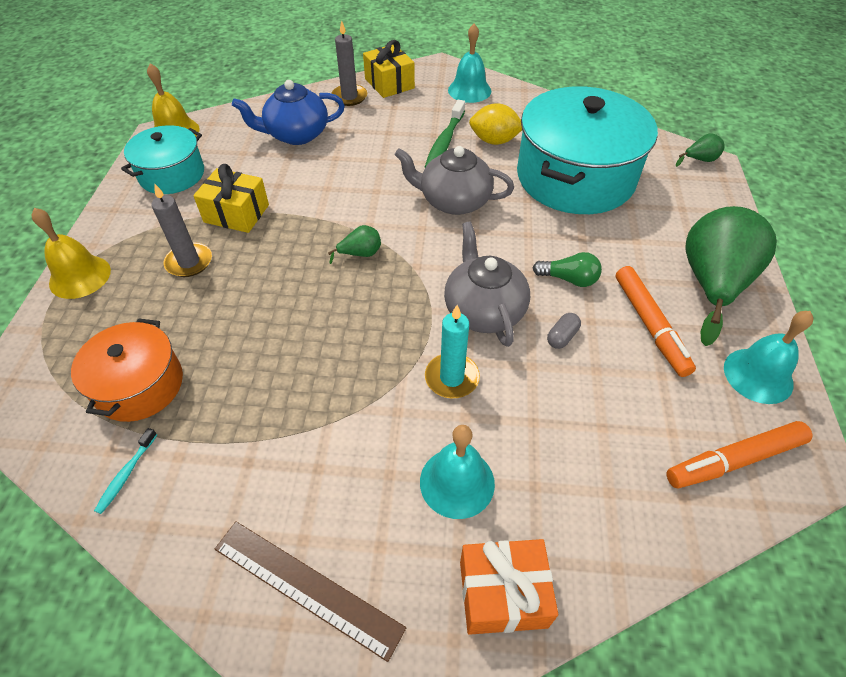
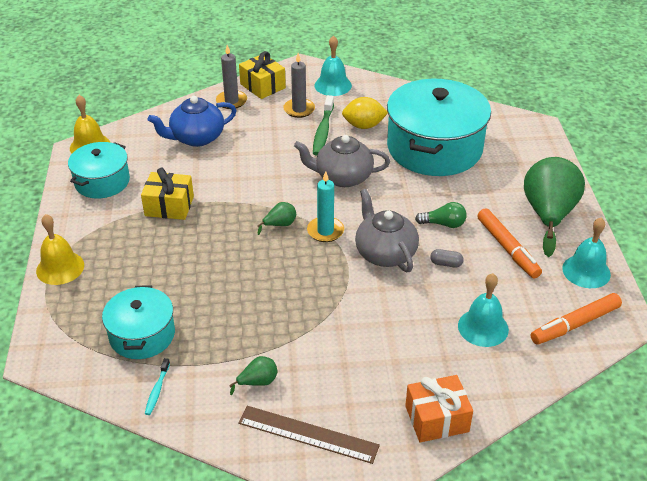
camera: 10 degrees left, 10 degrees down
(139, 385) = (142, 335): orange pot -> turquoise pot
(189, 262) = (145, 247): grey candle -> grey candle (299, 109)
(451, 378) = (372, 300): turquoise candle -> turquoise candle (325, 231)
(457, 482) = (392, 363): turquoise bell -> turquoise bell (483, 327)
(562, 337) = (446, 264): grey capsule -> grey capsule turned 75 degrees clockwise
(699, 160) = (529, 124): green pear -> green pear (258, 382)

